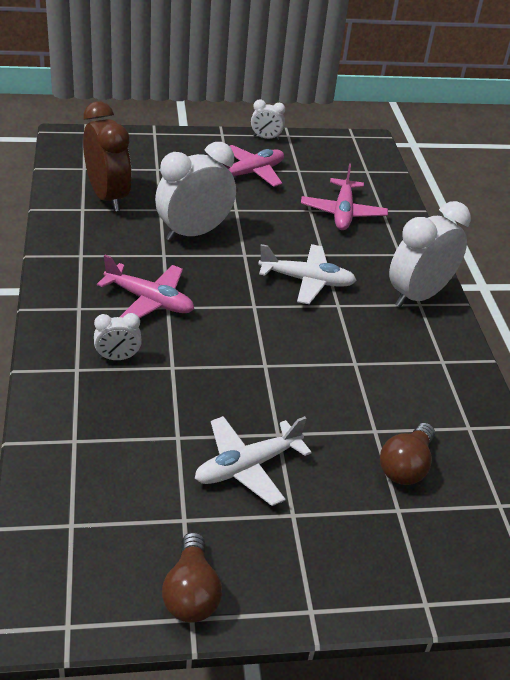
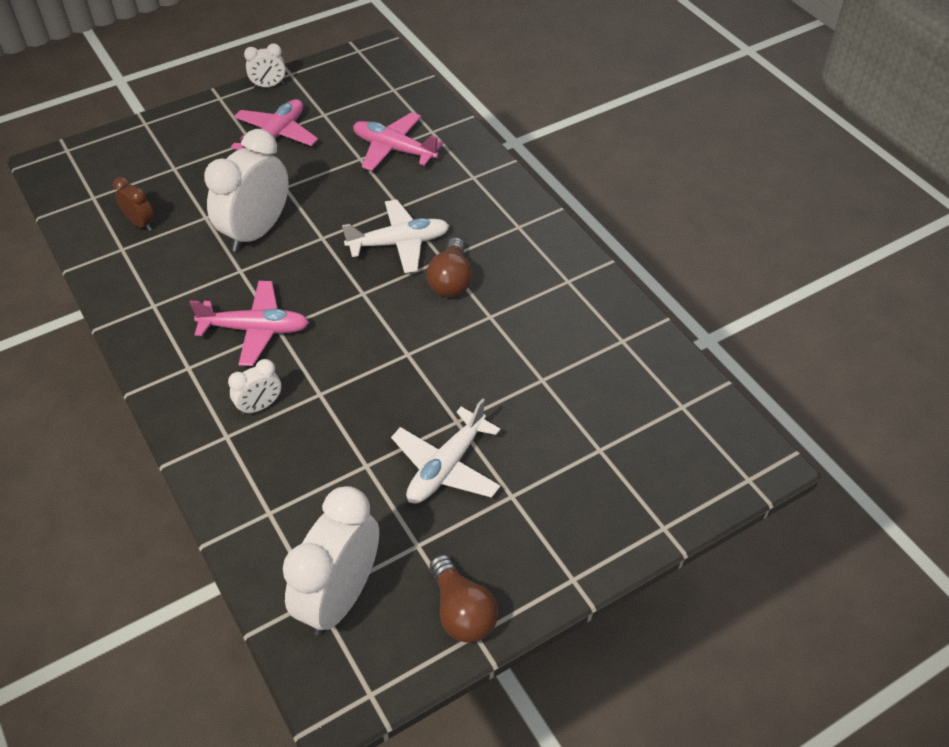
camera: 20 degrees left, 10 degrees up
(108, 197) = (140, 223): brown clock -> brown clock, size x0.49
(343, 212) = (394, 149): pink plane -> pink plane turned 135 degrees clockwise
(406, 466) = (586, 404): brown light bulb -> brown light bulb (451, 280)
(418, 295) = (512, 217): white clock -> white clock (340, 597)

